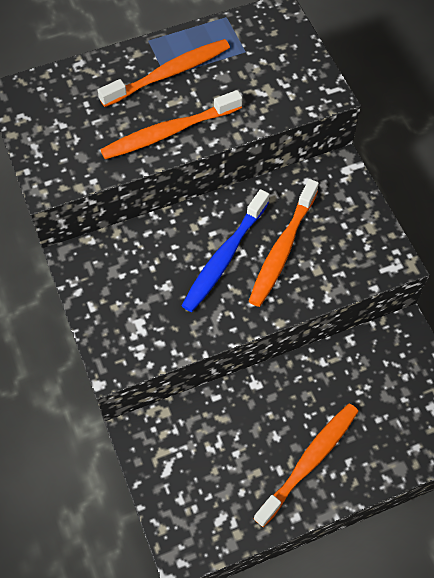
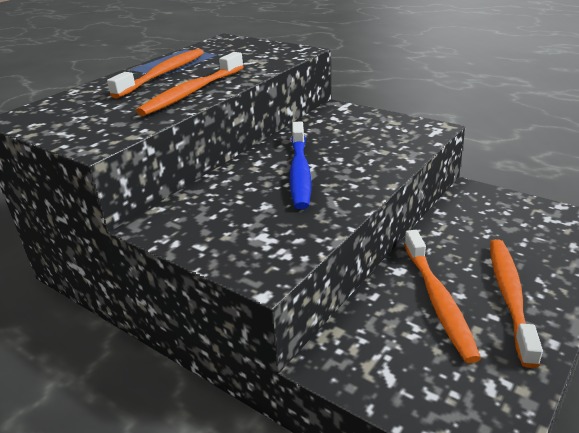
camera: 30 degrees left, 30 degrees down
(282, 249) = (343, 152): orange toothbrush -> orange toothbrush (438, 300)

